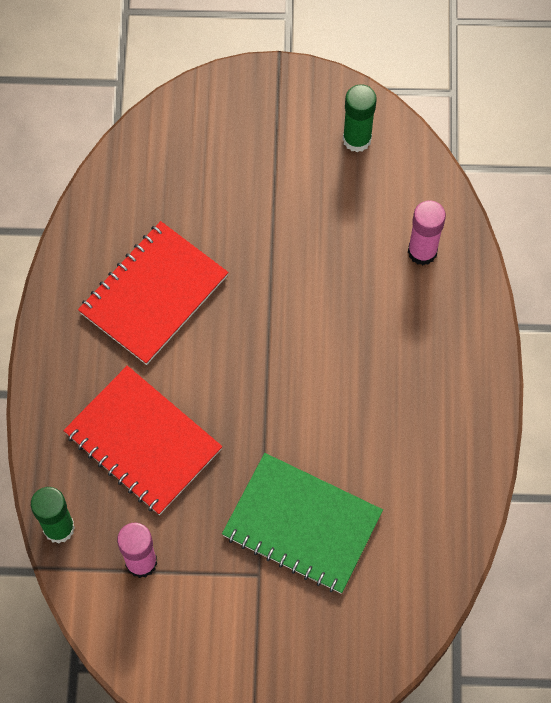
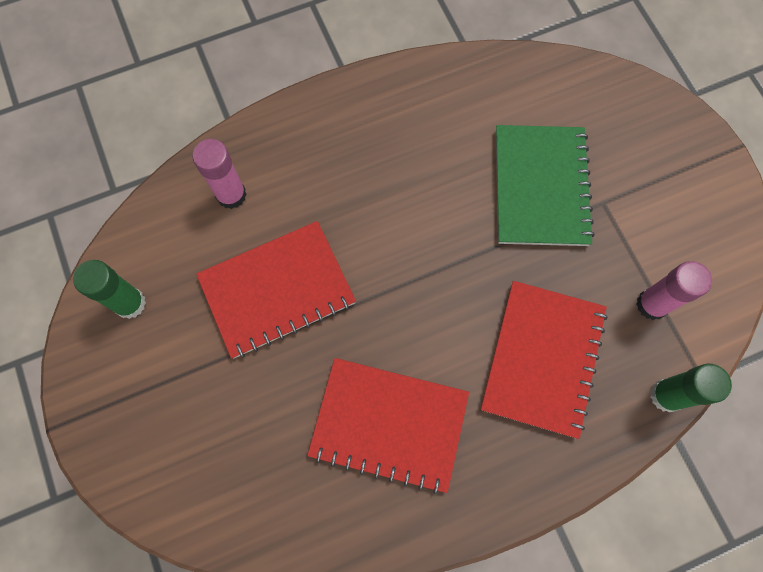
camera: 115 degrees left, 5 degrees up
(312, 255) = (277, 290): none -> red notebook

